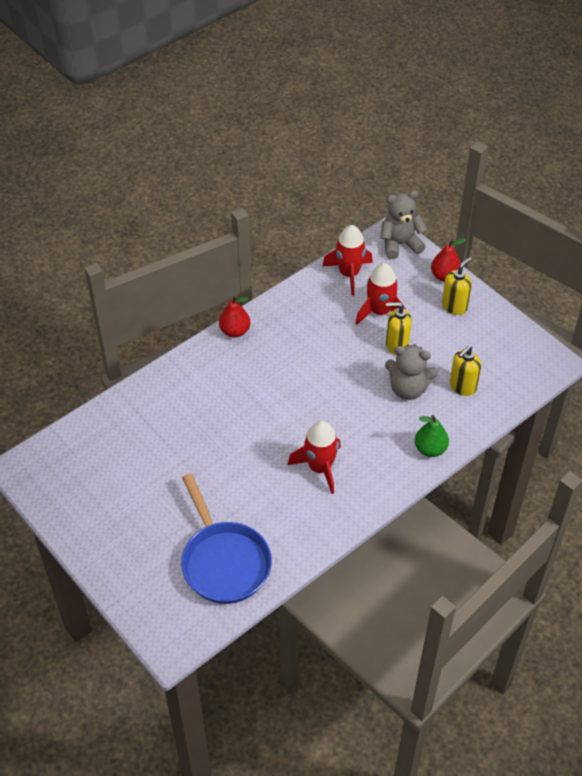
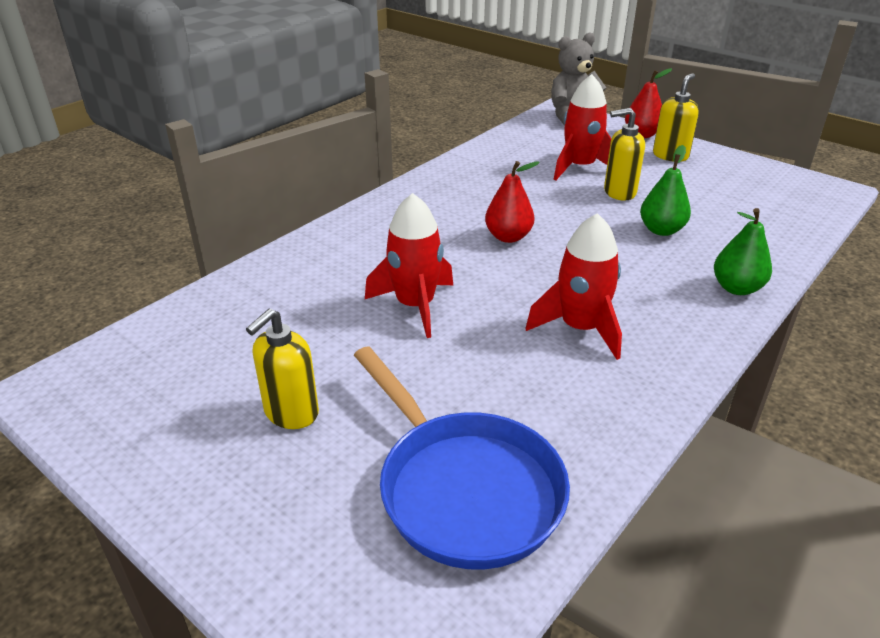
camera: 10 degrees left, 15 degrees down
(235, 331) = (392, 199): red pear -> red pear (508, 237)
(349, 274) = (523, 142): red rocket -> red rocket (415, 306)
(408, 389) = (661, 230): grey teddy bear -> green pear
(462, 386) = (733, 221): yellow soap dispenser -> yellow soap dispenser (291, 413)

